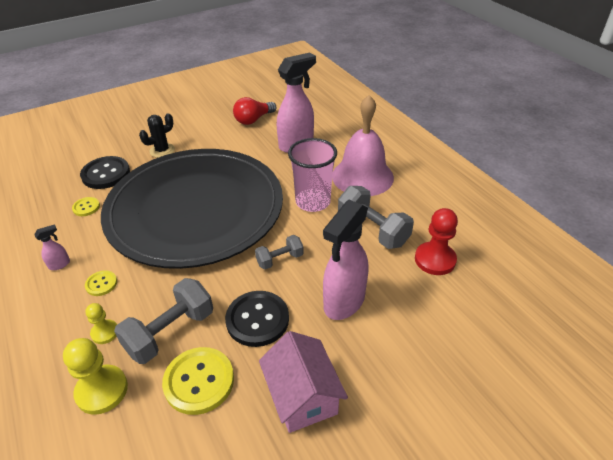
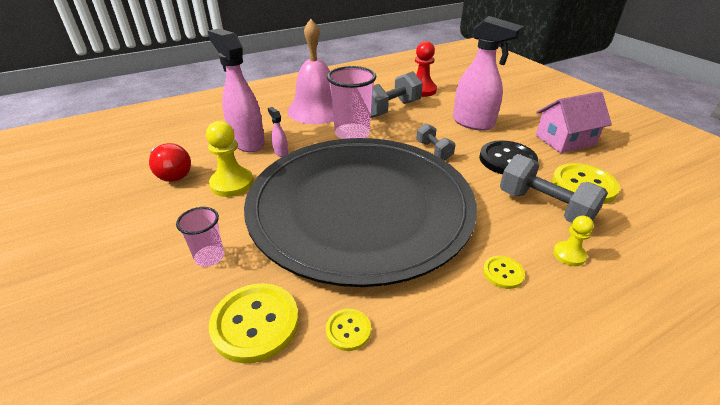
camera: 90 degrees left, 5 degrees down
(60, 264) = (482, 331): pink spray bottle -> pink spray bottle (280, 152)
(102, 390) = (632, 243): yellow pawn -> yellow pawn (232, 183)
(106, 174) = (255, 323): black button -> yellow button
(162, 150) = (209, 257): black cactus -> pink cup

